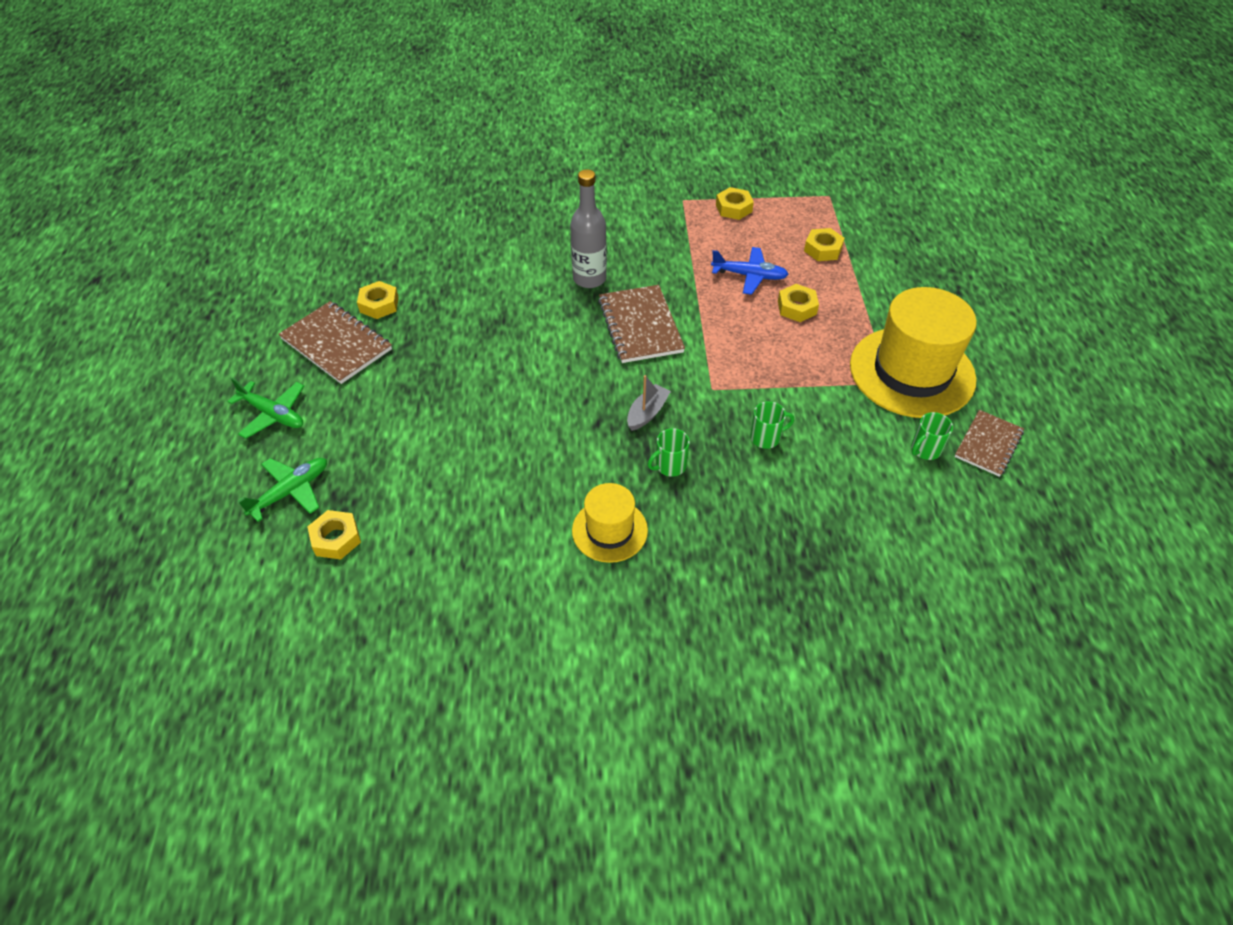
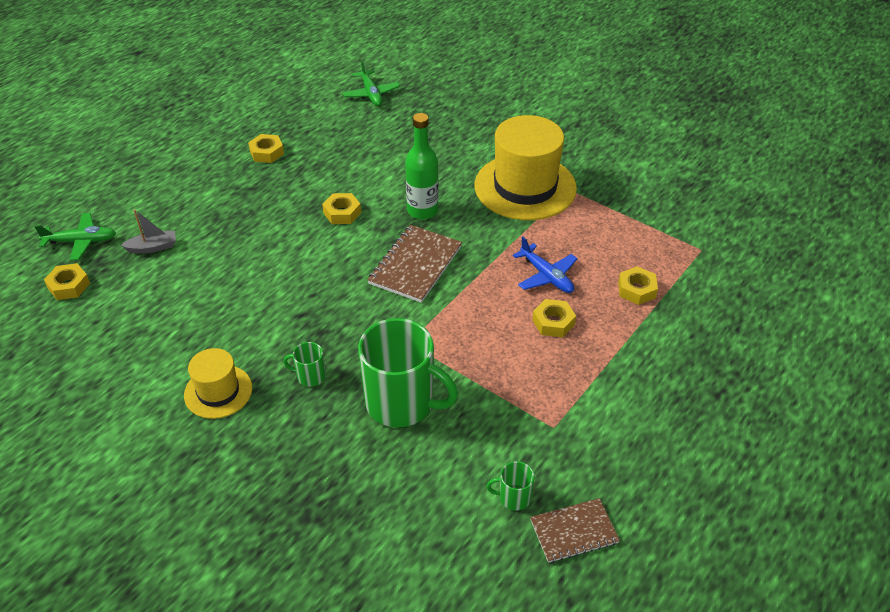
camera: 40 degrees right, 5 degrees down
(273, 414) = (127, 188): green plane -> green plane (371, 94)
(336, 344) = (212, 164): brown notebook -> none
(589, 279) = (422, 211): grey bottle -> green bottle
(647, 413) = (342, 329): grey boat -> grey boat (153, 247)
(733, 208) = (602, 217): yellow nut -> yellow nut (342, 213)
(766, 437) = (401, 403): green mug -> green mug, size x2.34
(912, 372) = (584, 431): yellow hat -> yellow hat (525, 187)

